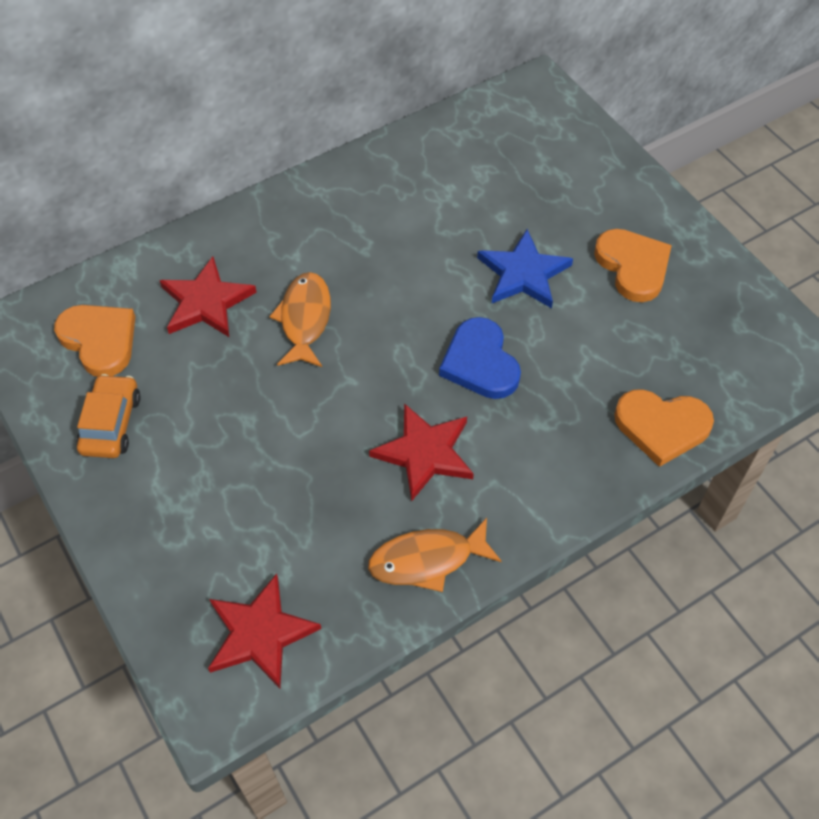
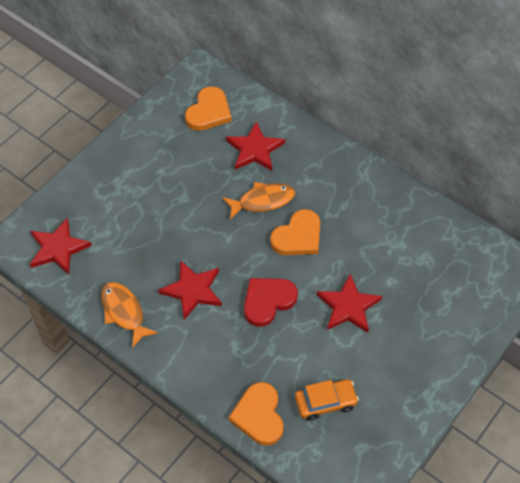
camera: 70 degrees right, 0 degrees up
(111, 423) = (158, 138): orange car -> orange car (325, 402)
(480, 363) = (268, 301): blue heart -> red heart
(523, 273) = (348, 306): blue star -> red star
(633, 266) = (383, 370): orange heart -> orange heart (298, 236)

